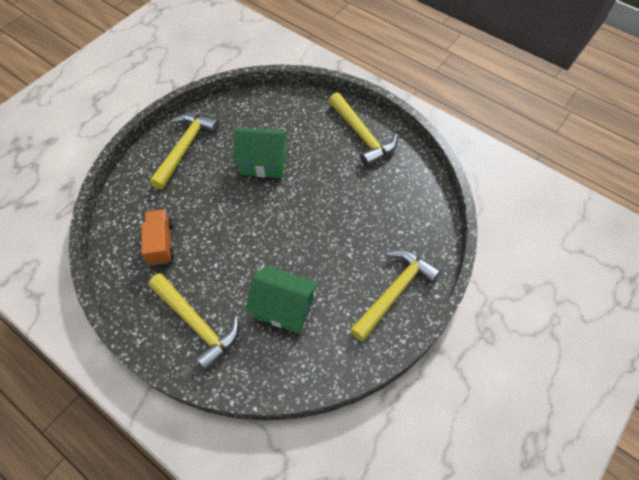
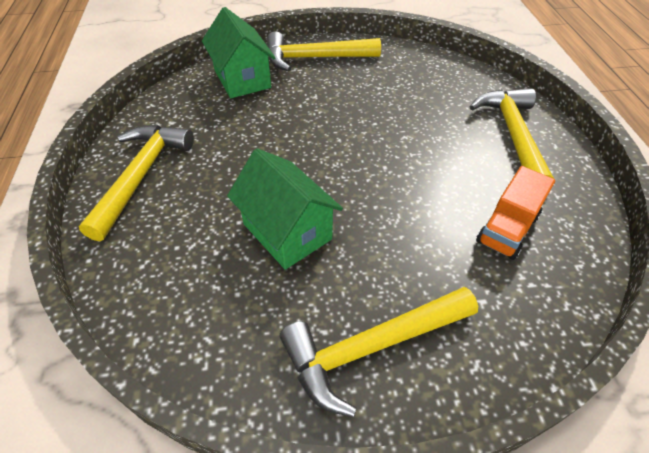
camera: 135 degrees left, 10 degrees down
(284, 308) = (417, 99): green house -> green house (242, 79)

